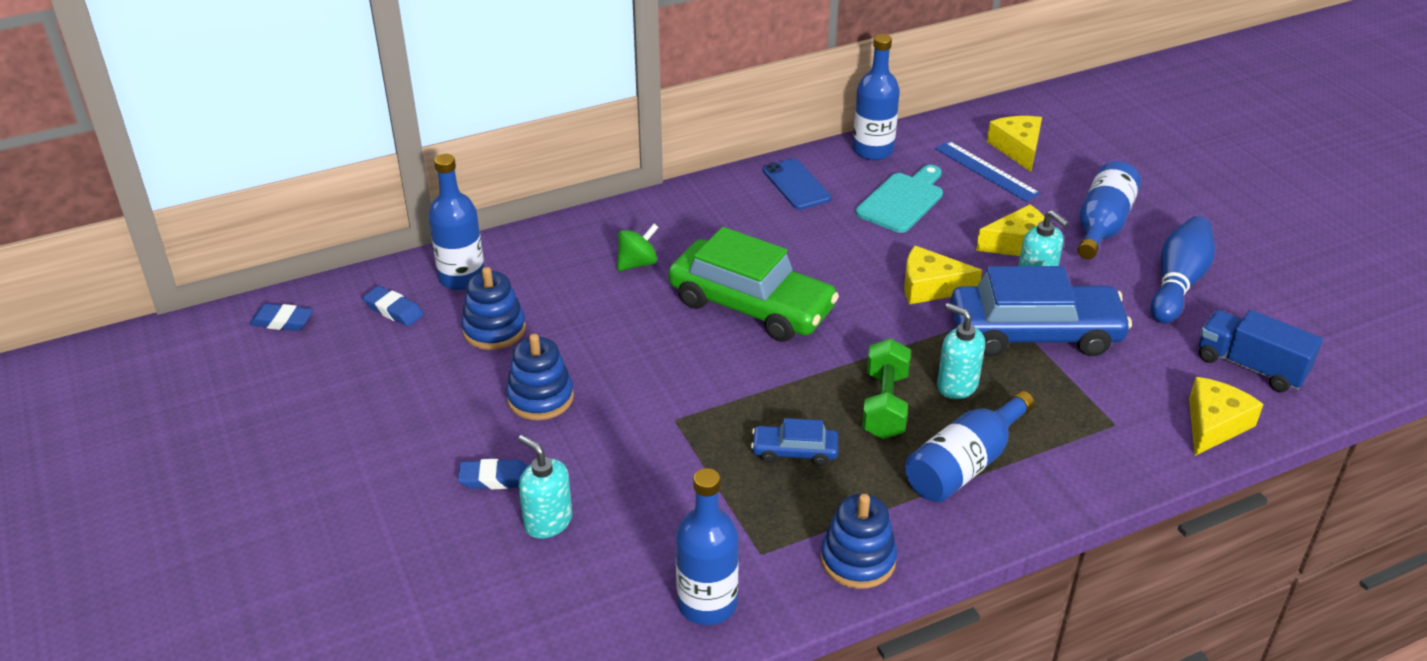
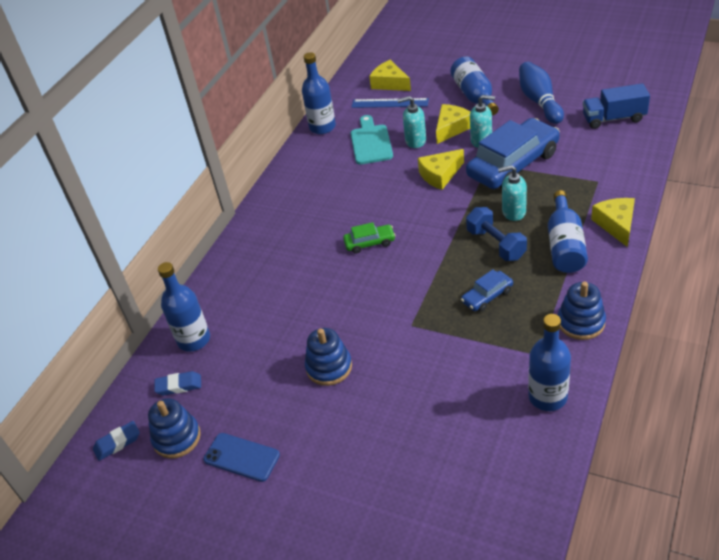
camera: 35 degrees left, 5 degrees up
(494, 330) = (253, 352): blue stacking toy -> blue stacking toy (177, 438)
(495, 479) = (364, 425): blue eraser -> none
(547, 521) = (421, 423): turquoise soap dispenser -> turquoise soap dispenser (415, 141)
(637, 263) = (282, 263): green spinning top -> none
(751, 305) = (370, 243): green car -> green car, size x0.46
(796, 185) = (308, 168): blue phone -> blue phone (241, 457)
(885, 405) = (496, 244): green dumbbell -> blue dumbbell
(1214, 424) = (633, 153): yellow cheese -> yellow cheese (616, 224)

